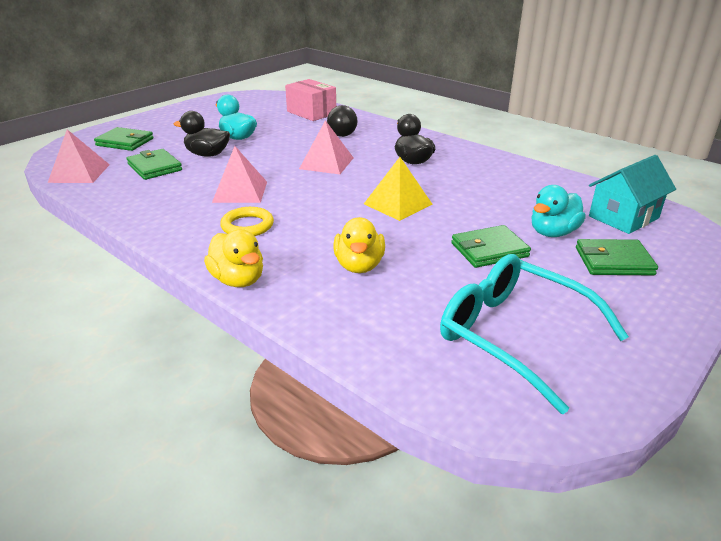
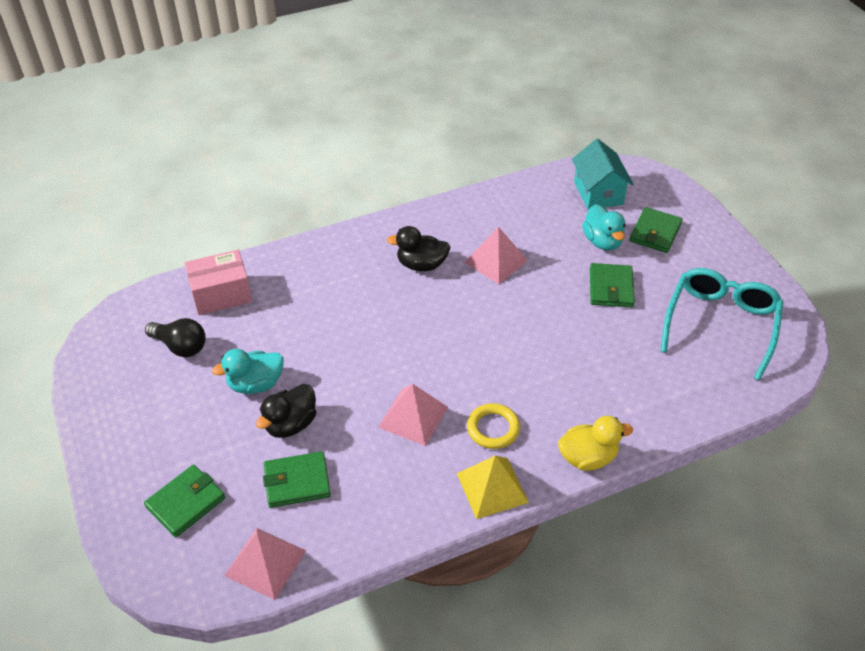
camera: 65 degrees left, 15 degrees up
(326, 163) = (384, 328): pink pyramid -> pink pyramid (496, 261)
(343, 132) = (308, 288): black light bulb -> black light bulb (180, 346)
(359, 265) = (599, 372): yellow duck -> none
(398, 204) = (506, 310): yellow pyramid -> yellow pyramid (492, 487)
(515, 336) = (720, 325): turquoise glasses -> turquoise glasses turned 135 degrees clockwise

